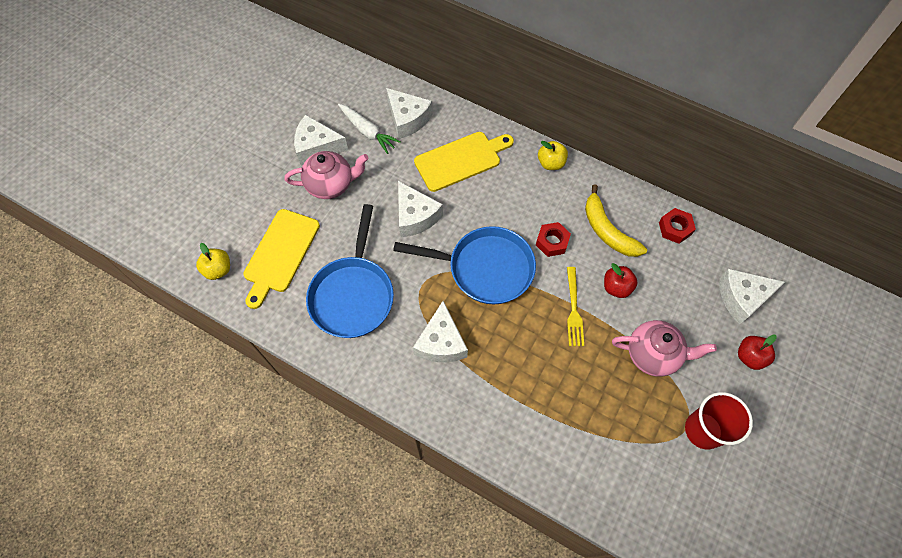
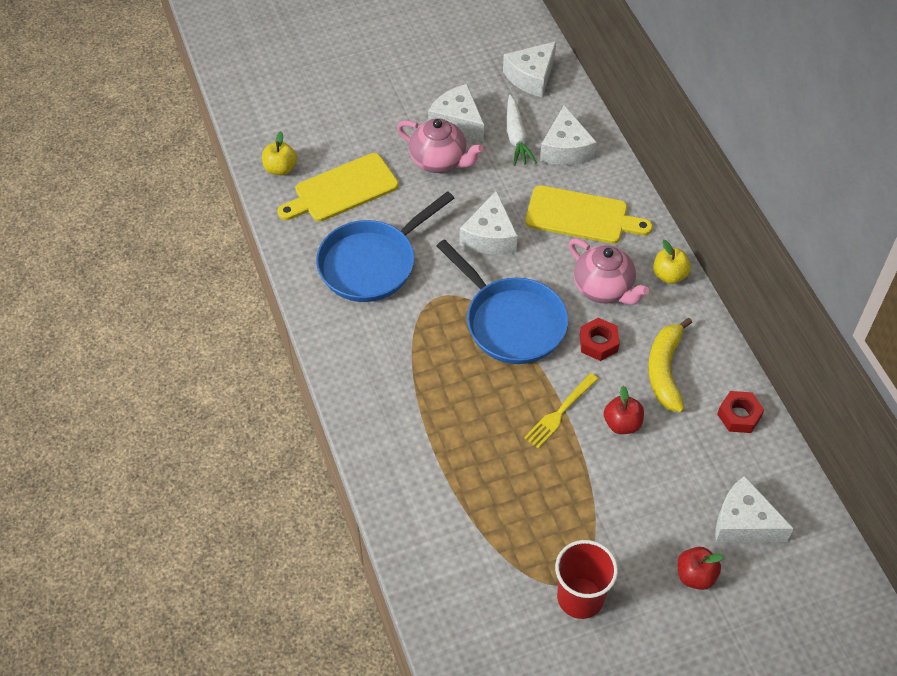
camera: 40 degrees right, 10 degrees down
(441, 342) = (411, 353): white cheese -> white cheese (531, 77)
(653, 354) = (598, 503): pink teapot -> pink teapot (603, 289)

